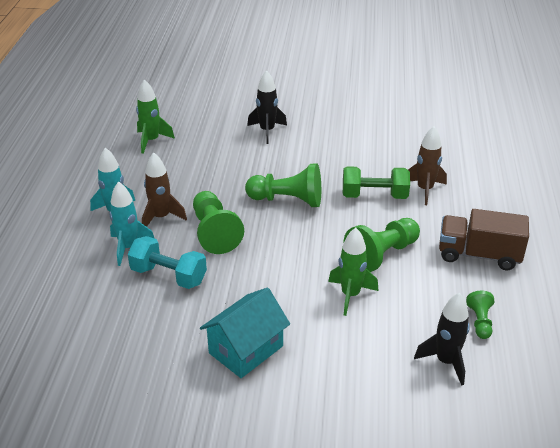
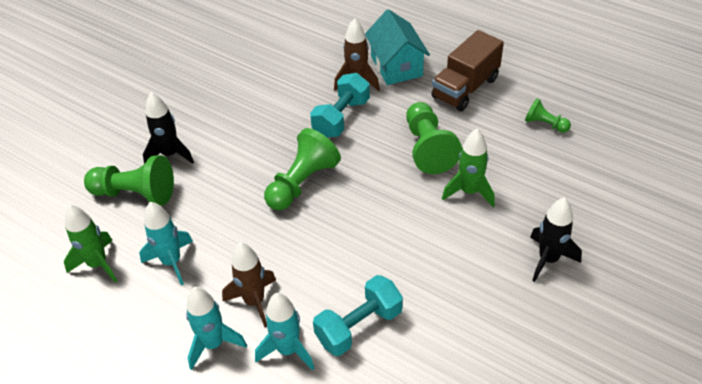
camera: 60 degrees left, 10 degrees up
(172, 169) = (172, 262): none -> turquoise rocket
(214, 232) = (313, 262): green pawn -> green pawn (135, 193)
(246, 349) = (502, 297): turquoise house -> turquoise house (396, 66)
(374, 196) = (341, 118): green dumbbell -> turquoise dumbbell
(446, 361) = (580, 165): black rocket -> black rocket (548, 259)

